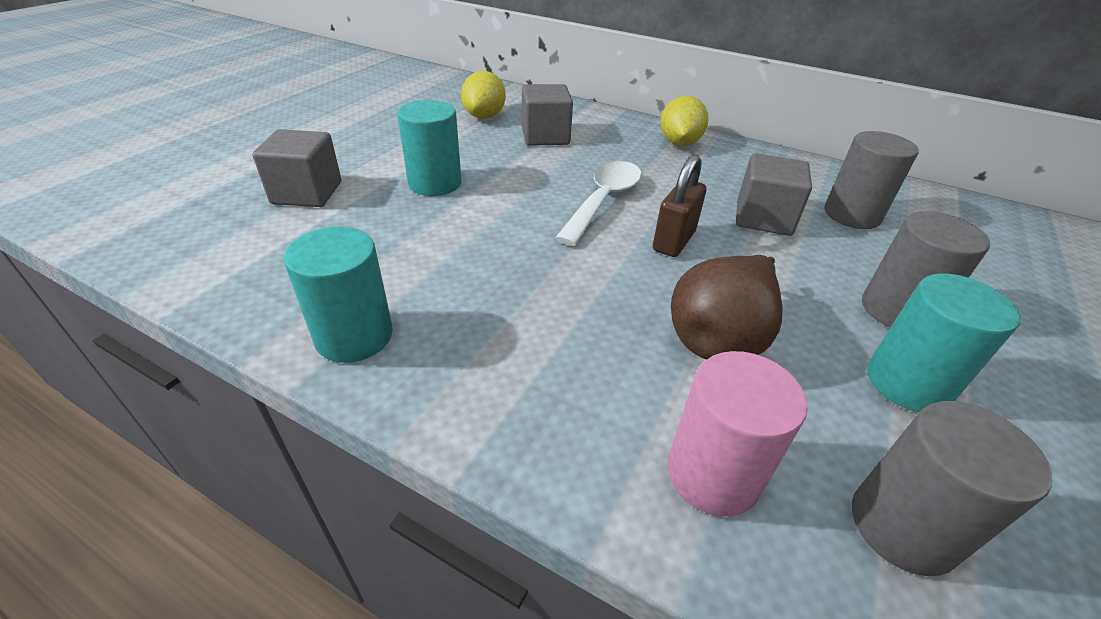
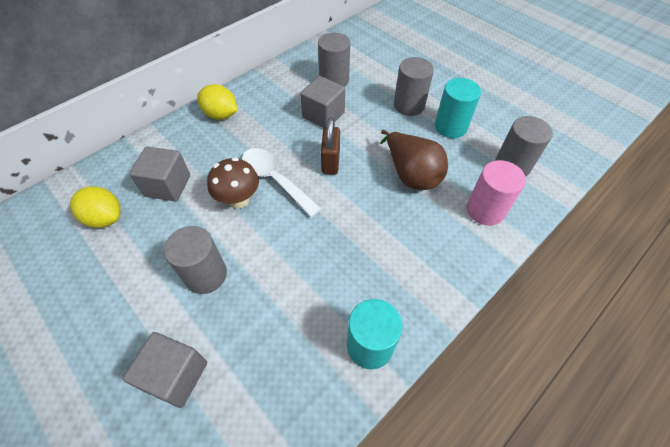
camera: 70 degrees left, 15 degrees up
(435, 183) = (206, 275): turquoise cylinder -> grey cylinder
(552, 182) = (239, 200): none -> brown mushroom
(673, 241) = (330, 162): brown padlock -> brown padlock turned 45 degrees clockwise

